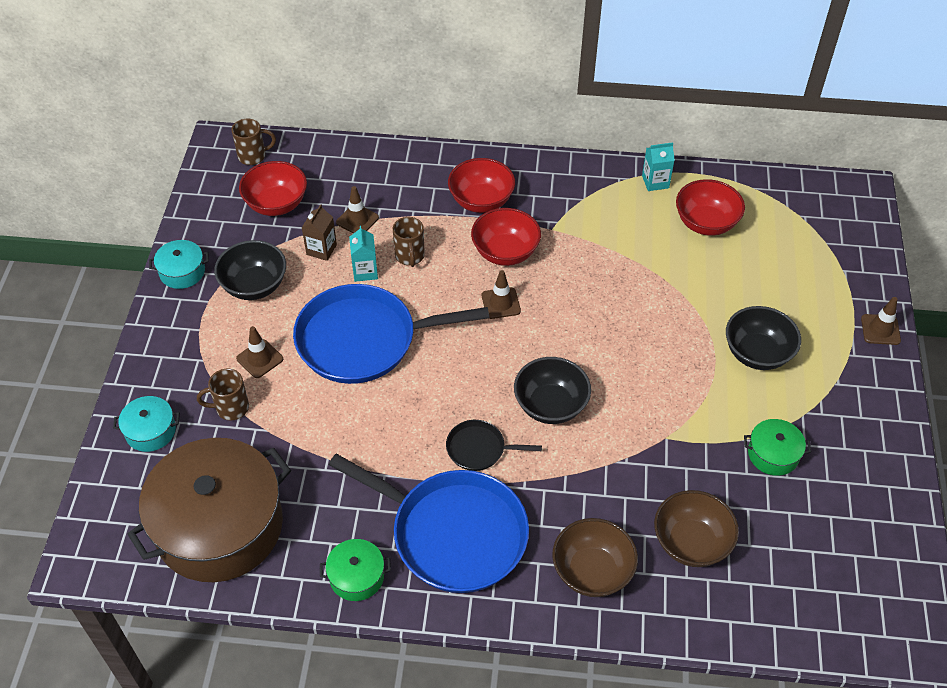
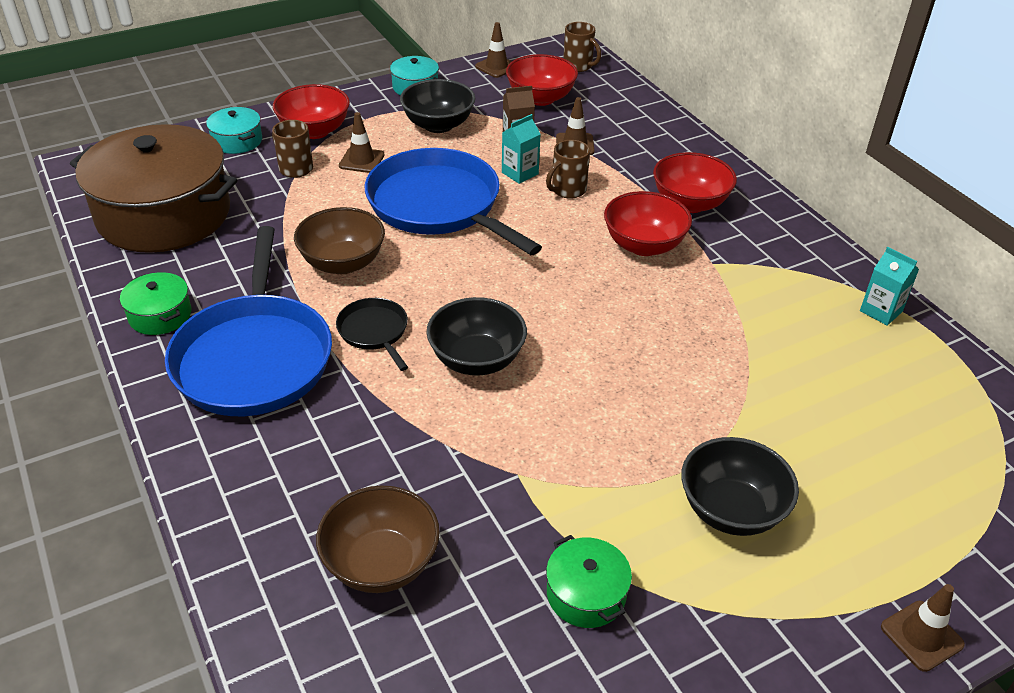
camera: 55 degrees right, 10 degrees down
(501, 303) = (574, 269): brown traffic cone -> brown traffic cone (496, 67)
(592, 571) = (278, 486): brown bowl -> brown bowl (343, 263)
(706, 223) = (876, 378): red bowl -> red bowl (314, 131)

